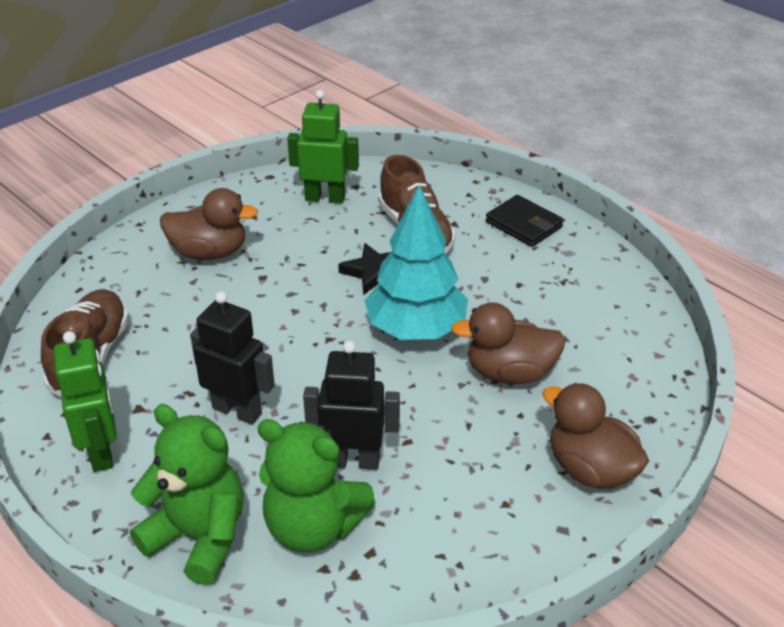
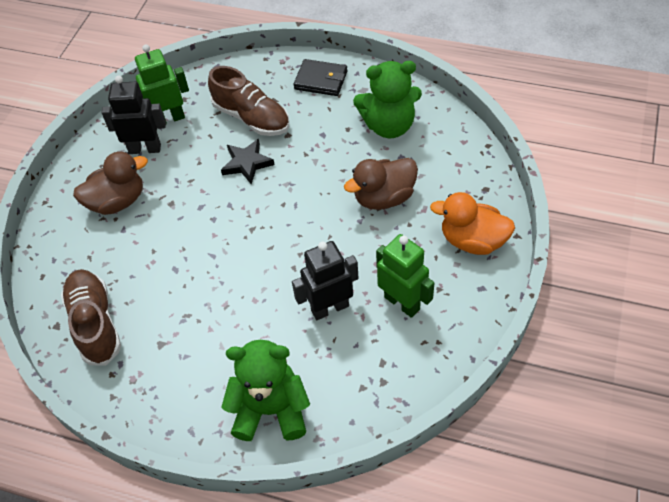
camera: 25 degrees left, 15 degrees up
(102, 451) = (160, 387): green robot -> green robot (402, 303)
(237, 410) = (229, 311): black robot -> black robot (145, 149)
(313, 527) = (337, 365): green teddy bear -> green teddy bear (389, 126)
(416, 330) = (304, 194): turquoise tree -> none
(590, 469) = (472, 241): brown duck -> orange duck

